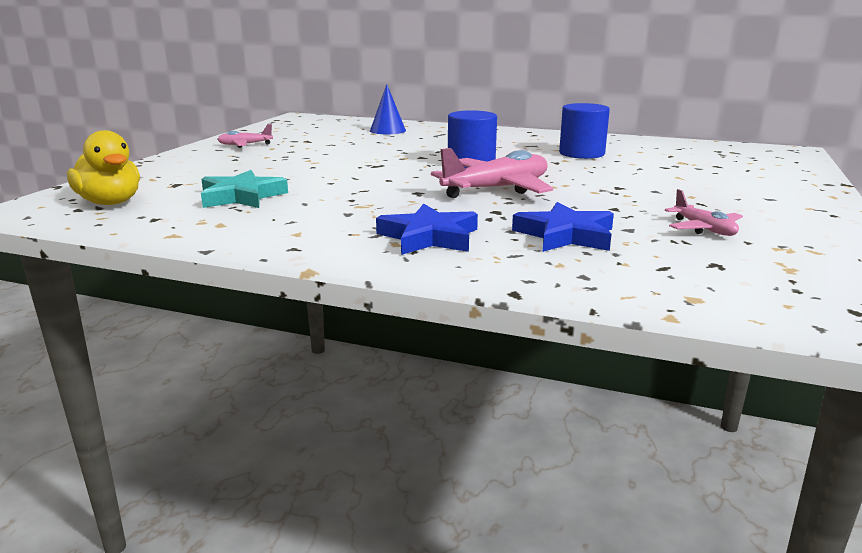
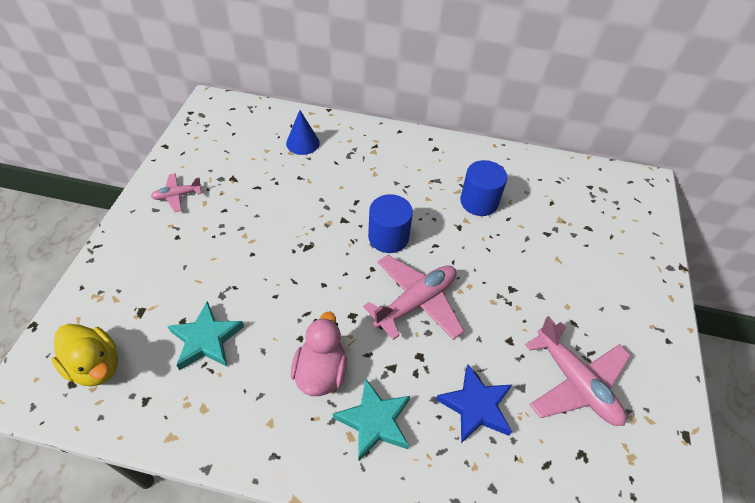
camera: 10 degrees left, 30 degrees up
(370, 213) = (321, 372): none -> pink duck
(429, 237) = (374, 421): blue star -> turquoise star
(703, 229) = (575, 382): pink plane -> pink plane, size x1.90

